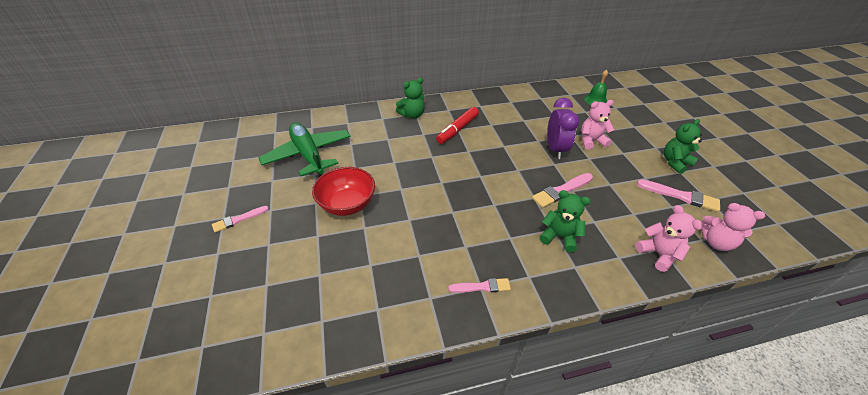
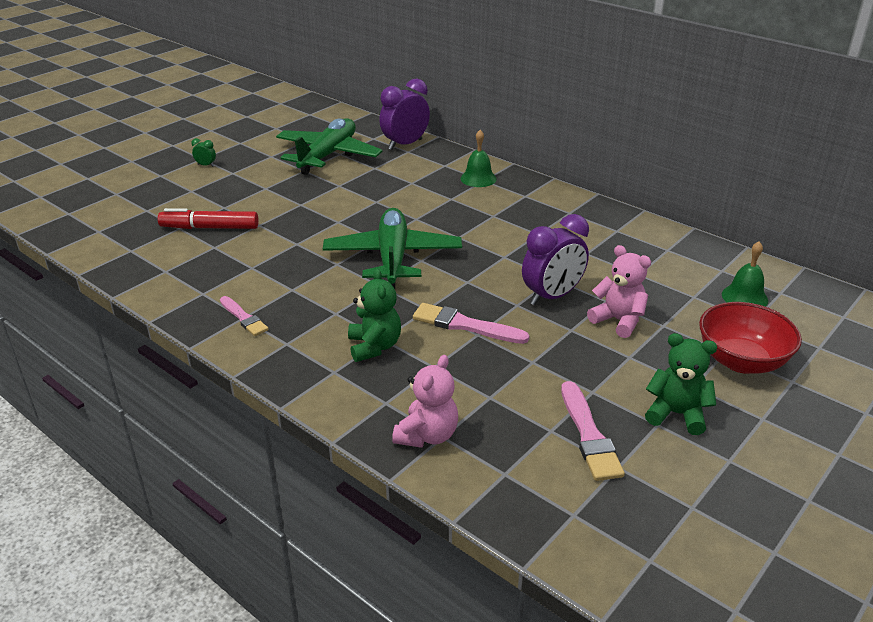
camera: 55 degrees right, 10 degrees down
(238, 219) = (206, 165): pink brush -> green clock
(338, 120) = (405, 144): none -> purple clock
(347, 204) = (280, 203): red bowl -> red bowl (741, 361)
(412, 115) = (478, 178): green teddy bear -> green bell
(457, 129) = (492, 215): red marker -> red marker (210, 228)
(467, 185) = (393, 257): none -> green plane
(716, 242) = (515, 489): pink teddy bear -> none

